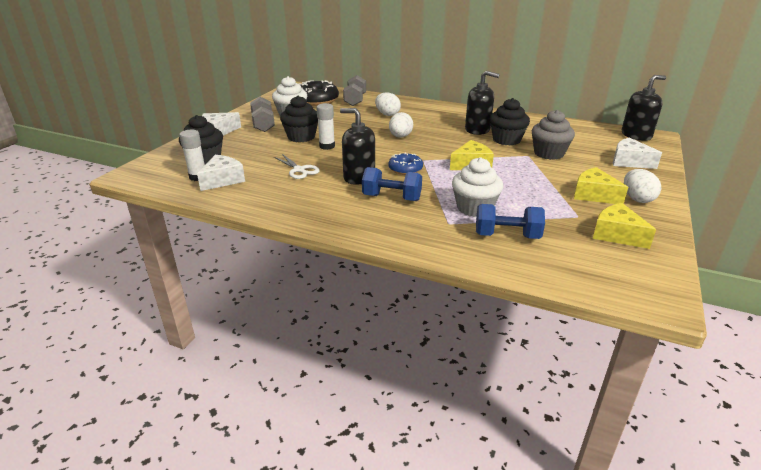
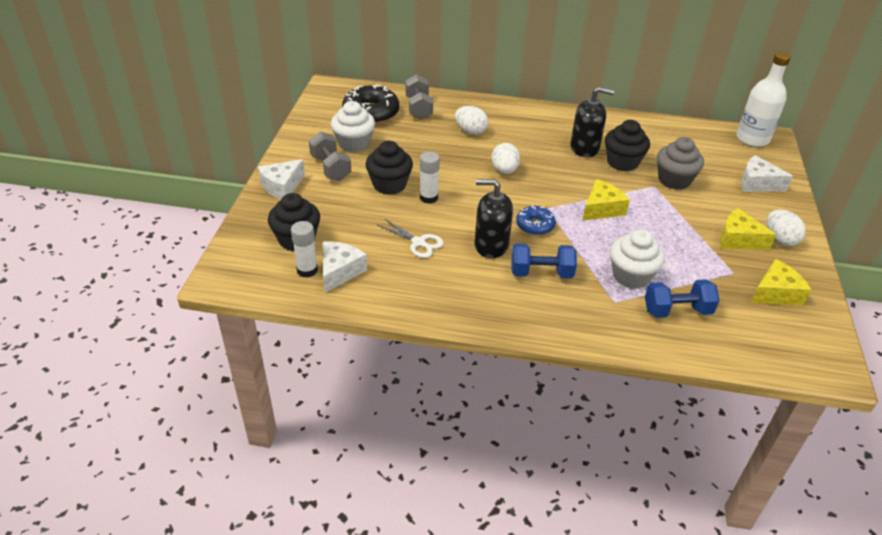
camera: 15 degrees left, 10 degrees up
(616, 235) = (775, 293): yellow cheese -> yellow cheese turned 120 degrees clockwise
(636, 135) = (752, 139): black soap dispenser -> white bottle

